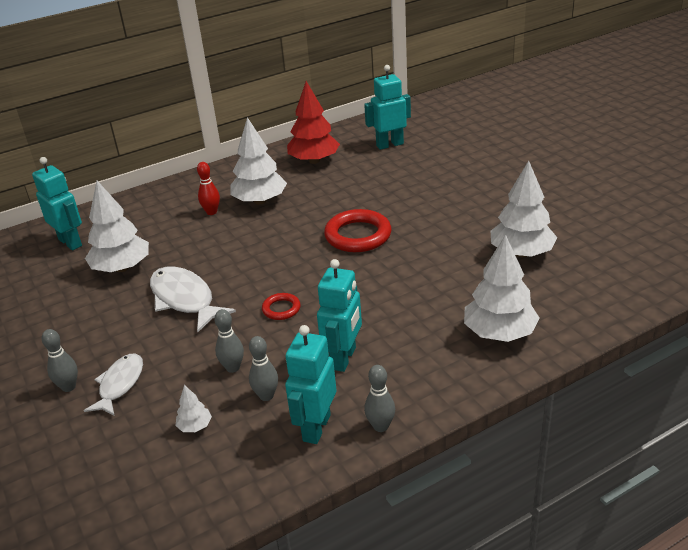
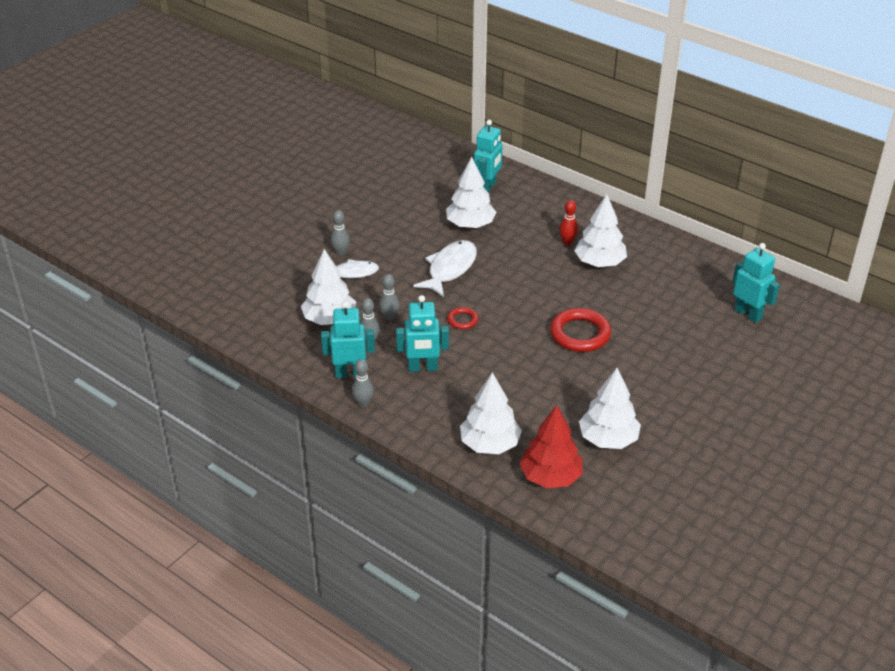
camera: 65 degrees right, 5 degrees up
(195, 426) = (329, 319): white tree -> white tree, size x2.25
(314, 160) = (686, 274): red tree -> red tree (551, 477)

